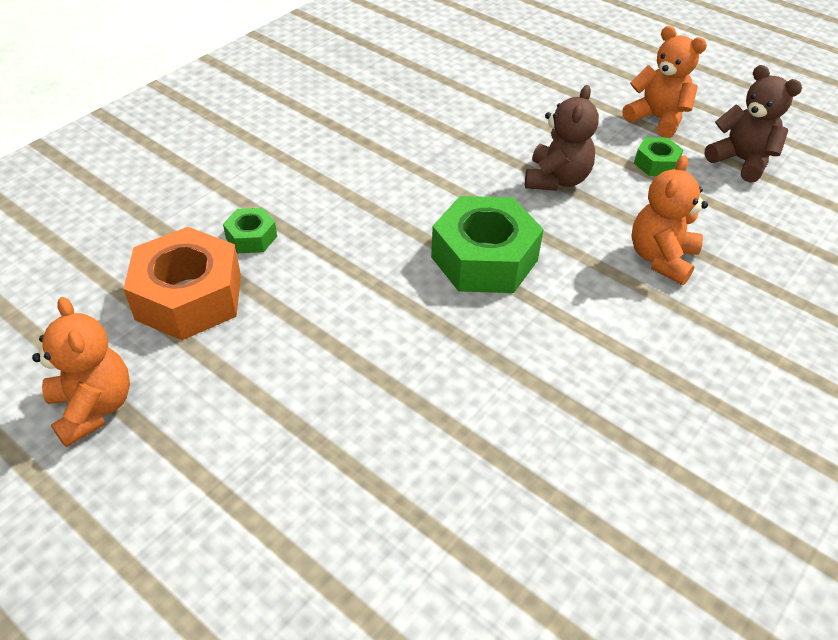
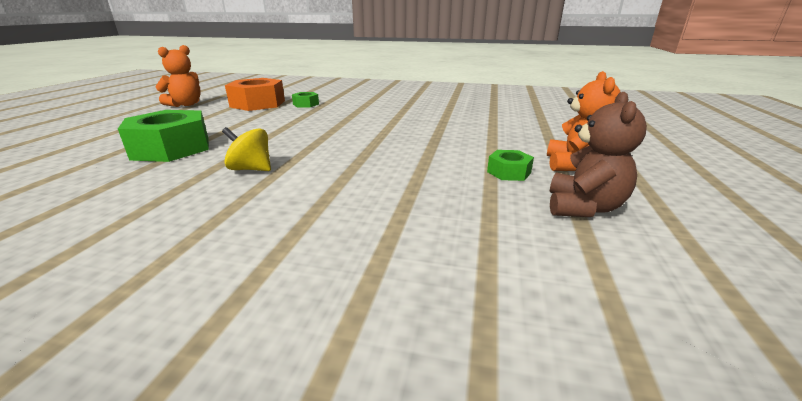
camera: 65 degrees right, 20 degrees down
(484, 258) = (327, 141): green nut -> green nut (171, 148)
(555, 345) = (251, 169): none -> yellow spinning top
(556, 179) = (434, 146): brown teddy bear -> none
(661, 258) = (379, 189): orange teddy bear -> none

